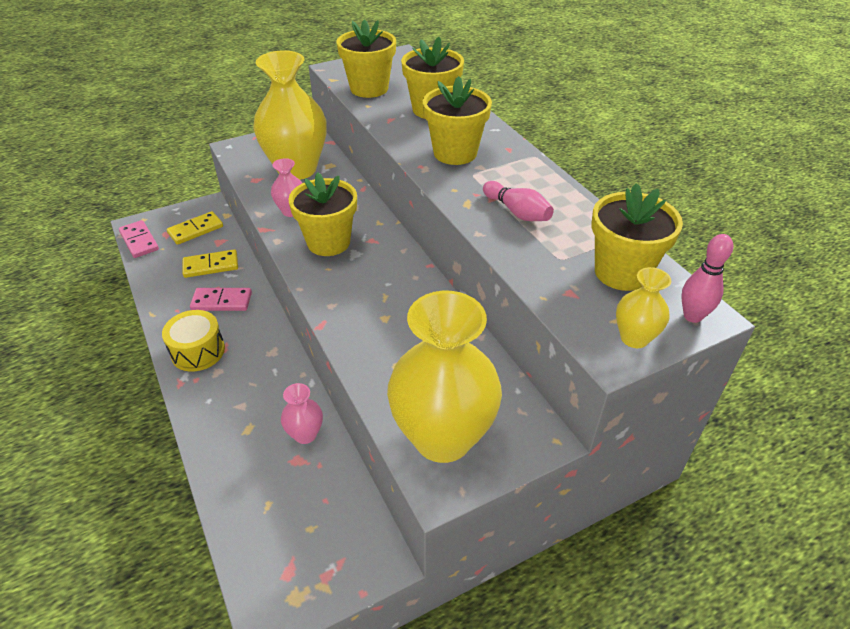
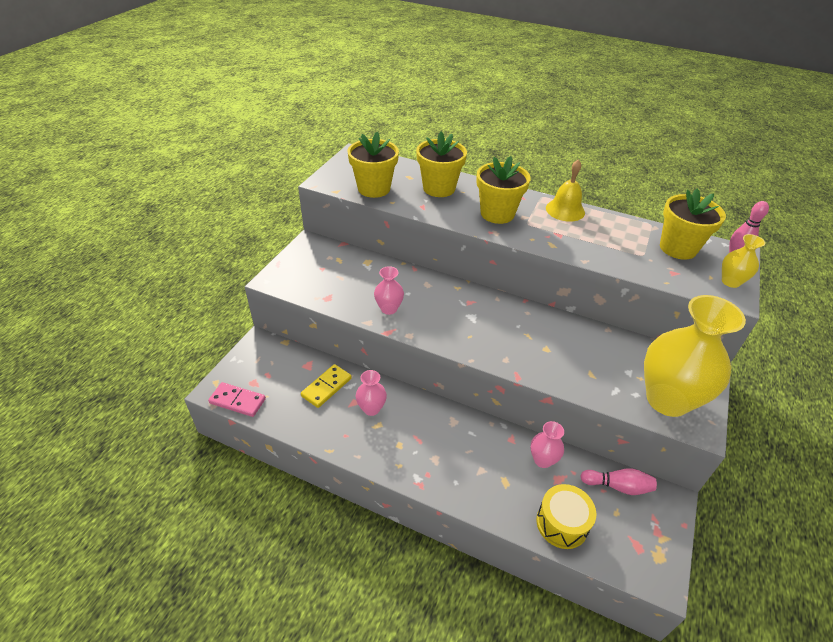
camera: 40 degrees left, 0 degrees up
(195, 230) = (275, 366): yellow domino -> none
(198, 351) = (402, 454): yellow drum -> yellow drum (562, 523)
(222, 301) = (371, 408): pink domino -> pink vase
(297, 169) = (348, 275): yellow vase -> none
(328, 242) = (445, 318): yellow flower pot -> none
(517, 212) = (584, 237): pink bowling pin -> pink bowling pin (618, 486)
(539, 178) = (565, 210): none -> yellow bell

